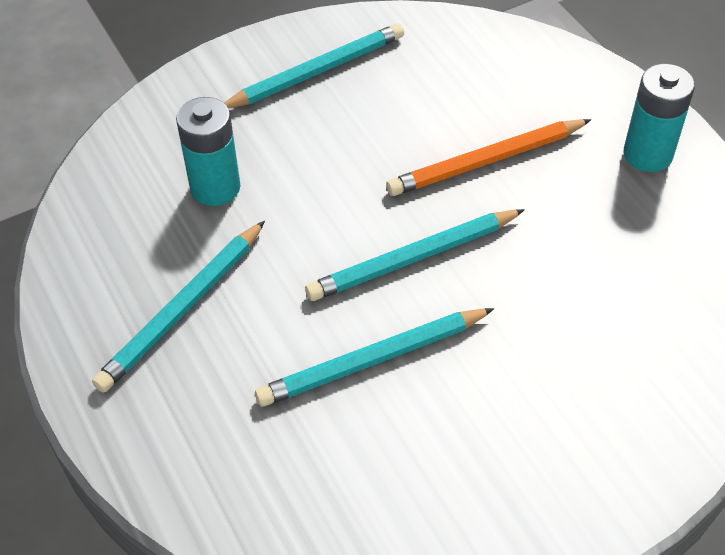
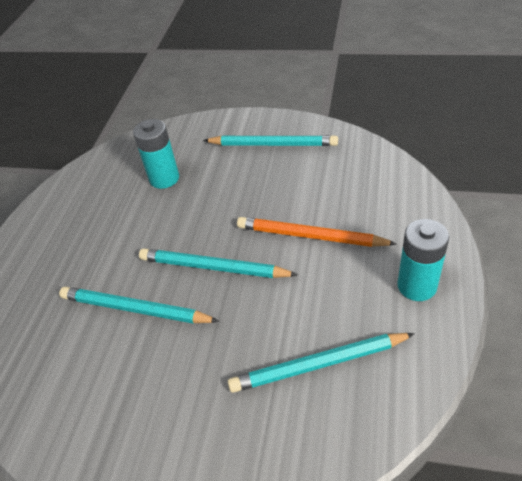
camera: 45 degrees right, 5 degrees down
(182, 309) = (87, 229): turquoise pencil -> turquoise pencil (318, 364)

